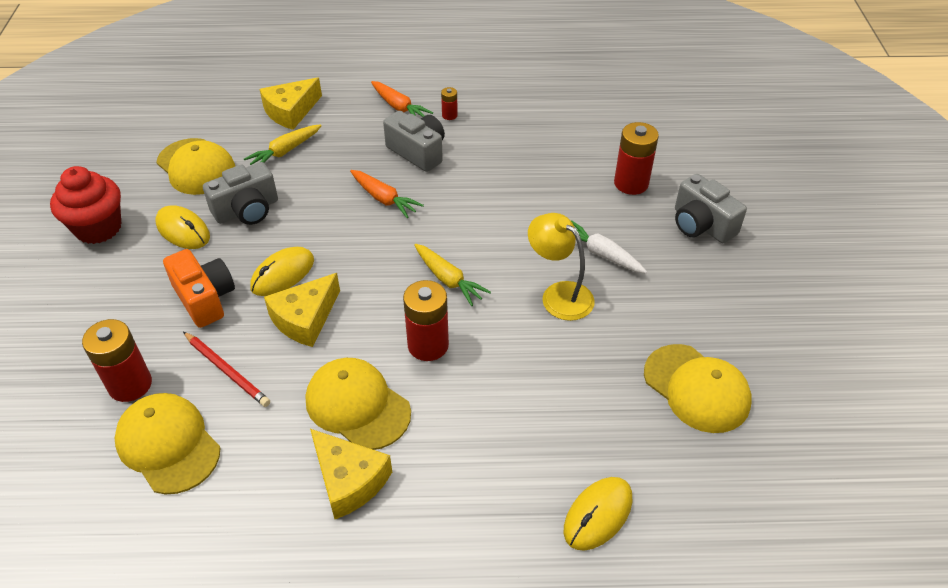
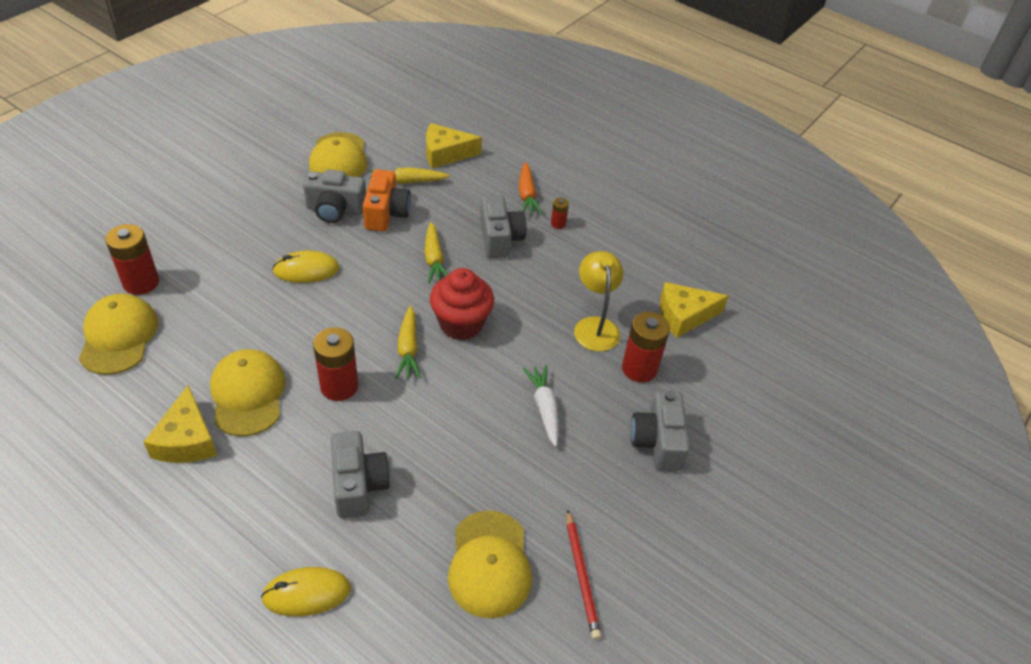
camera: 35 degrees right, 0 degrees up
(98, 228) = (235, 166): red cupcake -> red cupcake (461, 324)
(183, 230) = (281, 199): yellow mouse -> none
(205, 298) = (242, 255): orange camera -> orange camera (386, 213)
(227, 370) = (201, 313): red pencil -> red pencil (582, 576)
(305, 318) = (285, 311): yellow cheese -> yellow cheese (684, 316)
(384, 199) = (434, 259): orange carrot -> yellow carrot
(536, 406) = (358, 485): none -> grey camera
(559, 294) = (473, 416): yellow lamp -> yellow lamp (595, 326)

